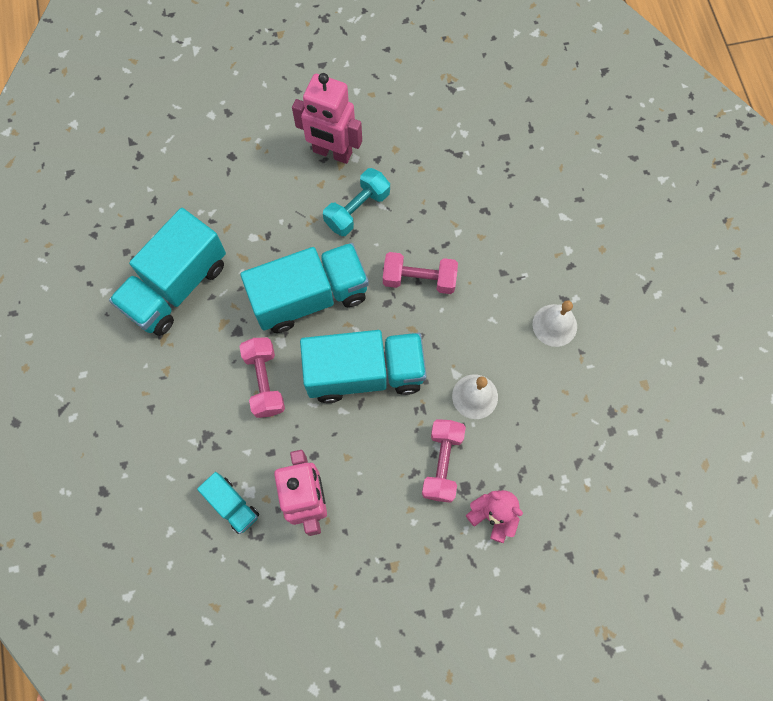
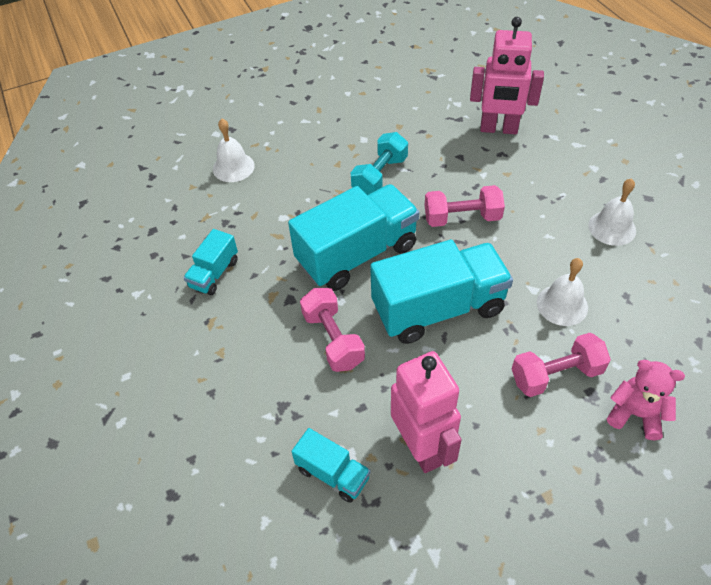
camera: 10 degrees left, 20 degrees down
(176, 286) = (214, 273): turquoise truck -> turquoise truck, size x0.49
(219, 163) = (233, 167): none -> white bell
(332, 153) = (340, 139): pink robot -> pink robot (498, 129)
(442, 463) = (556, 375): pink dumbbell -> pink dumbbell turned 75 degrees clockwise

